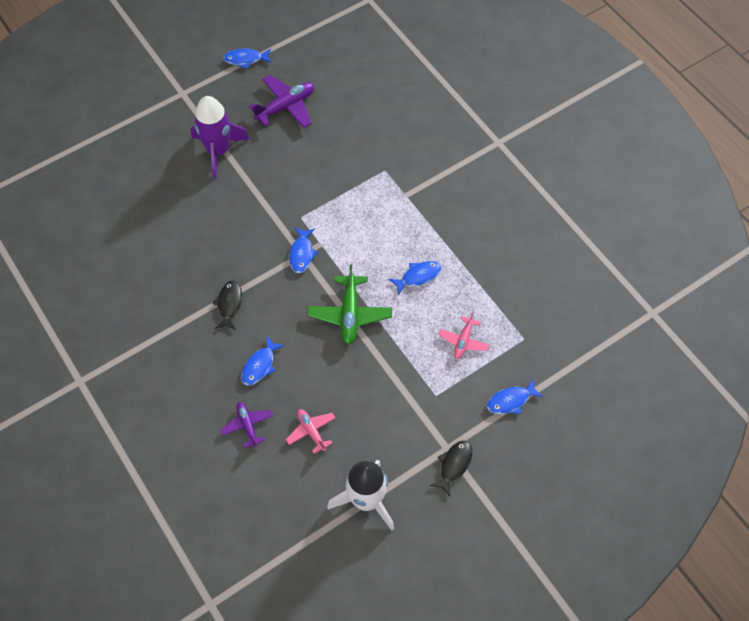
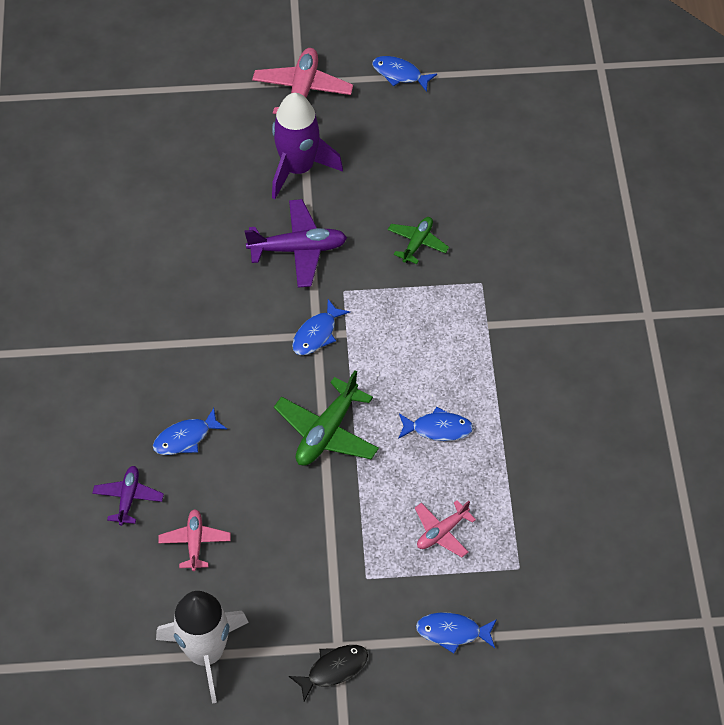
camera: 30 degrees right, 5 degrees down
(188, 98) = (302, 91): none -> pink plane
(229, 304) = (196, 351): black fish -> none
(286, 106) = (411, 152): purple plane -> purple plane (298, 249)
(328, 164) = (417, 243): none -> green plane

